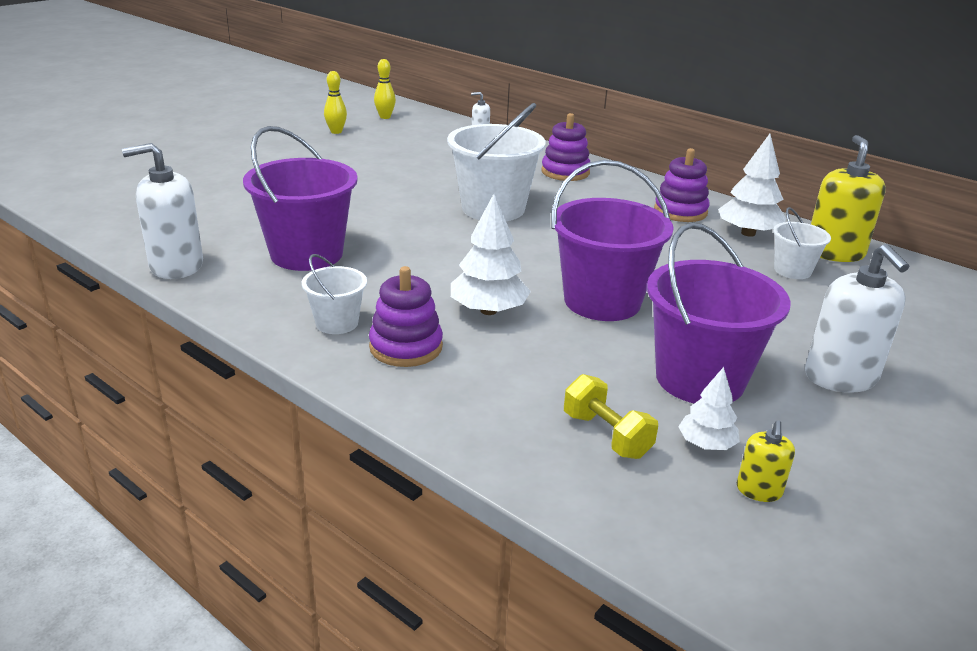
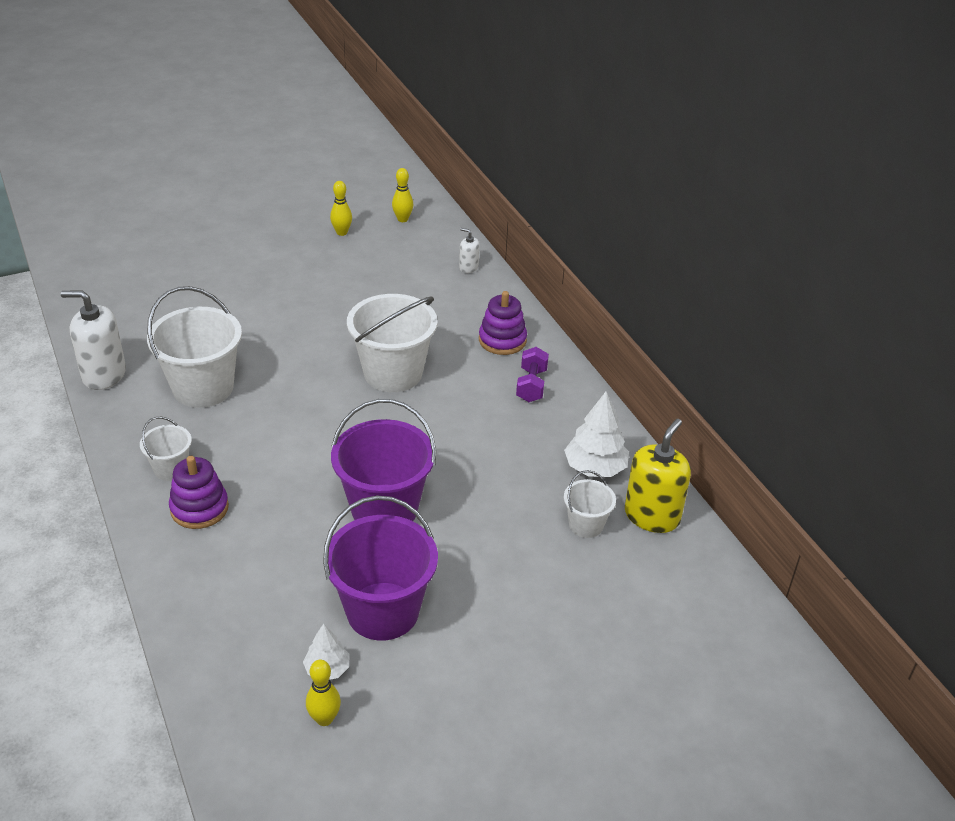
camera: 25 degrees right, 10 degrees up
(306, 254) = (203, 388): purple bucket -> white bucket
(488, 310) = (288, 490): white tree -> none
(606, 435) = (266, 636): yellow dumbbell -> none
(626, 194) = (531, 385): none -> purple dumbbell
(680, 211) = (560, 422): purple stacking toy -> none
(759, 490) = (324, 719): yellow soap dispenser -> yellow bowling pin
(841, 377) = (496, 648): white soap dispenser -> none

